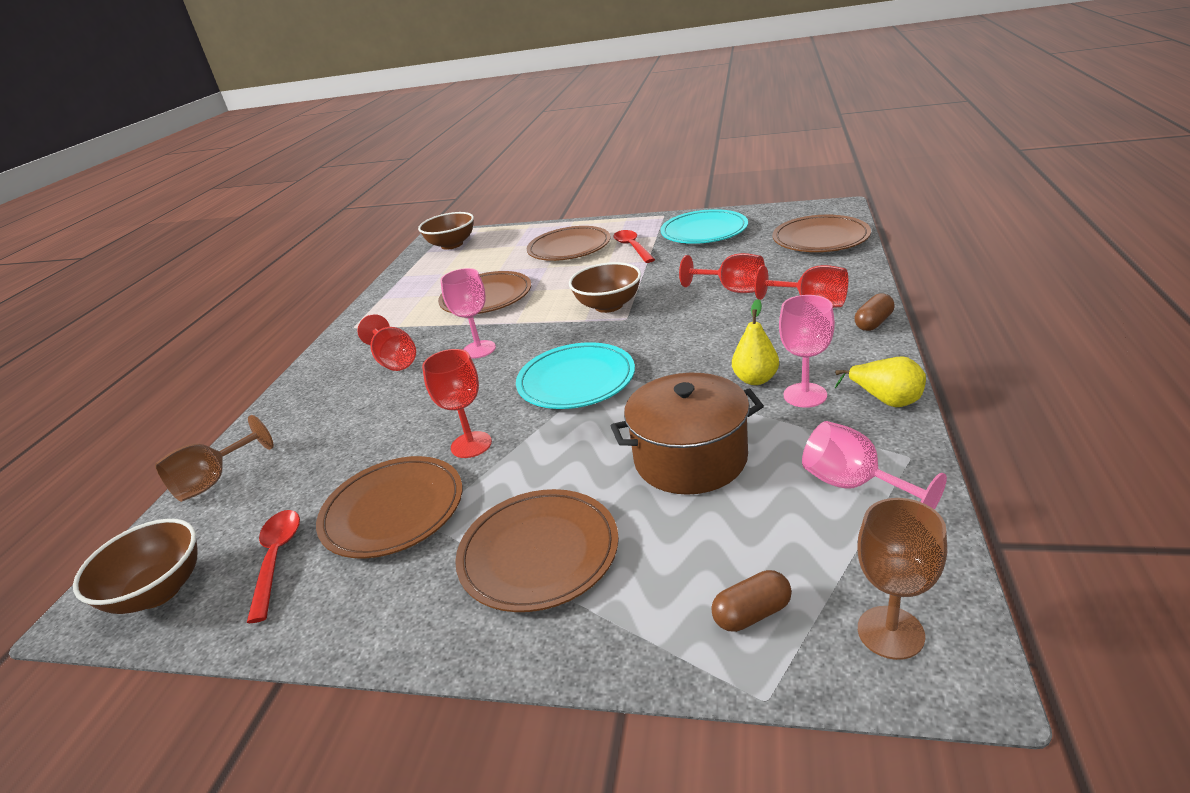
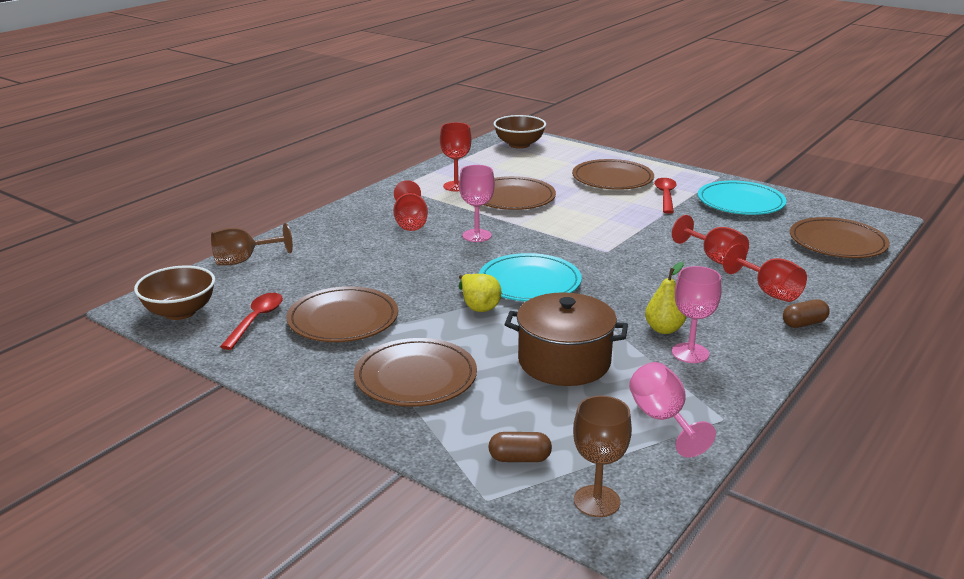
camera: 20 degrees right, 5 degrees down
(471, 445) = (422, 298): red goblet -> red goblet (456, 186)
(608, 305) = (602, 237): brown bowl -> none
(886, 400) = (748, 378): yellow pear -> yellow pear (478, 306)

